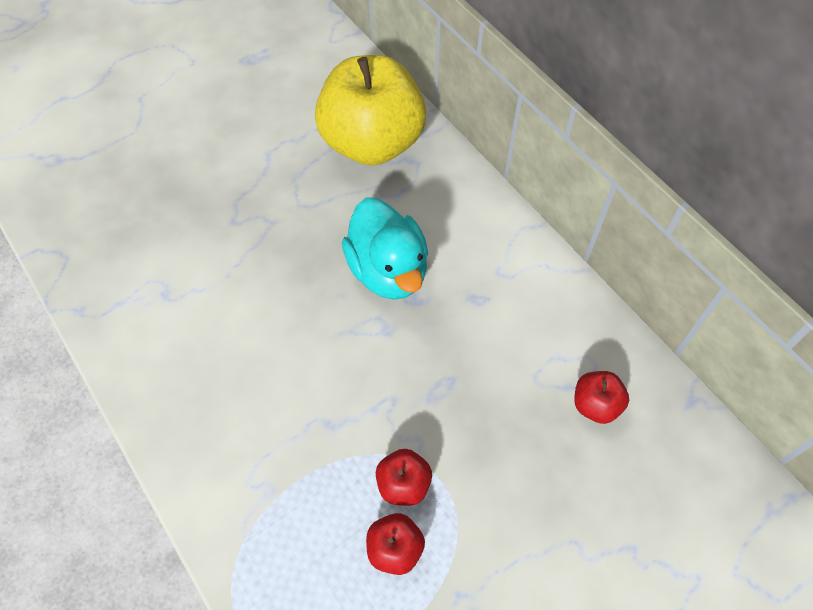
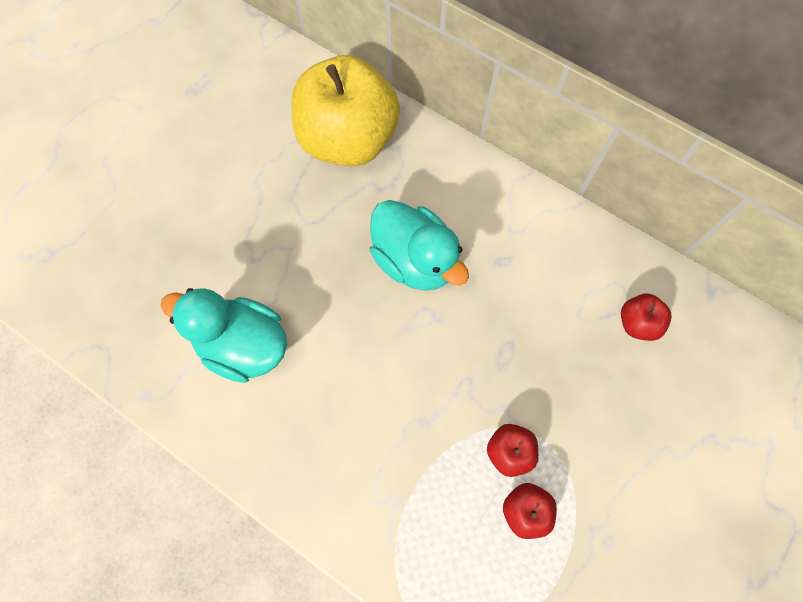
camera: 20 degrees left, 10 degrees up
(189, 294) = (243, 345): none -> turquoise duck

